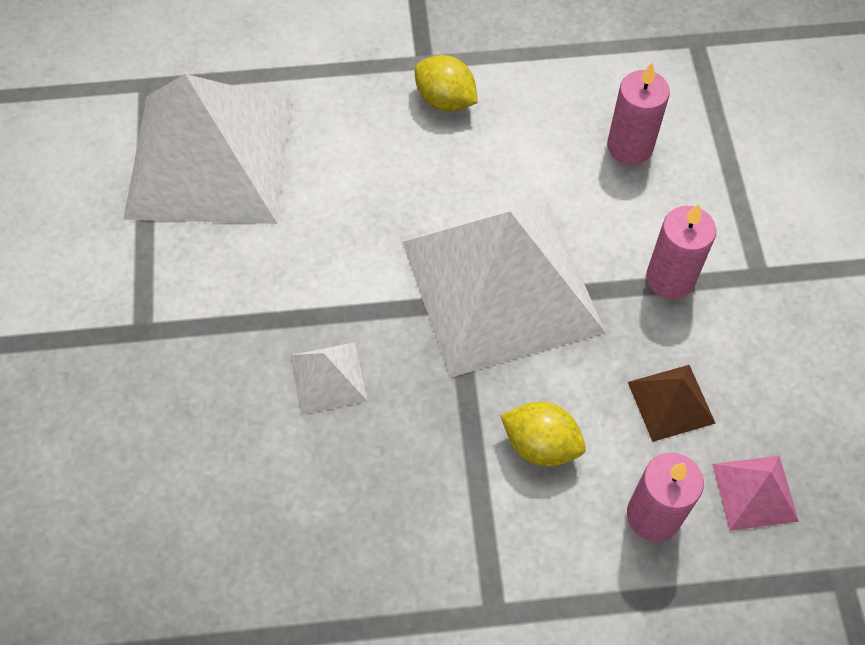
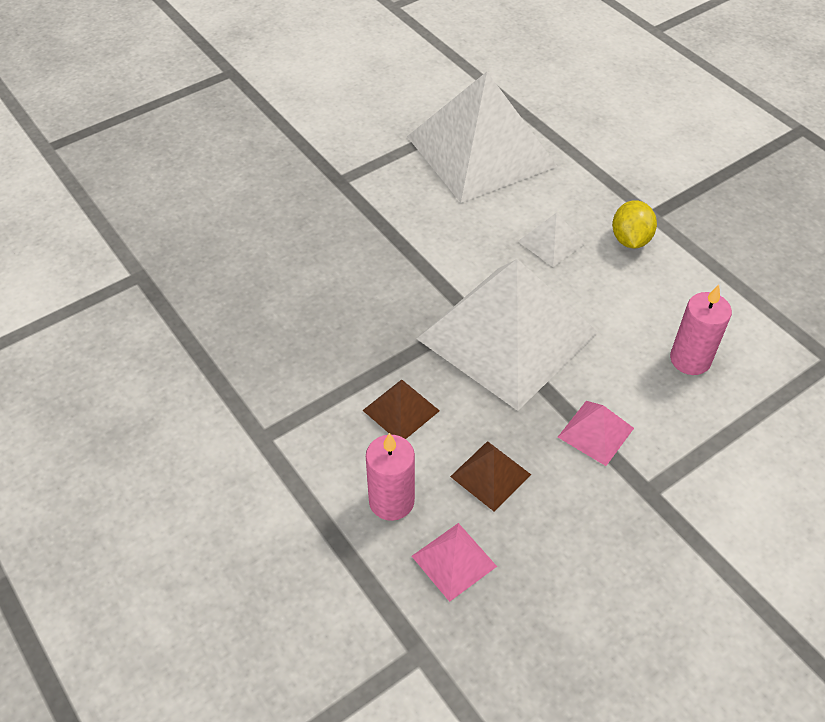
camera: 60 degrees right, 10 degrees down
(328, 378) = (370, 277): white pyramid -> white pyramid (551, 242)
(541, 445) = (401, 410): yellow lemon -> brown pyramid
(670, 278) = (595, 432): pink candle -> pink pyramid

